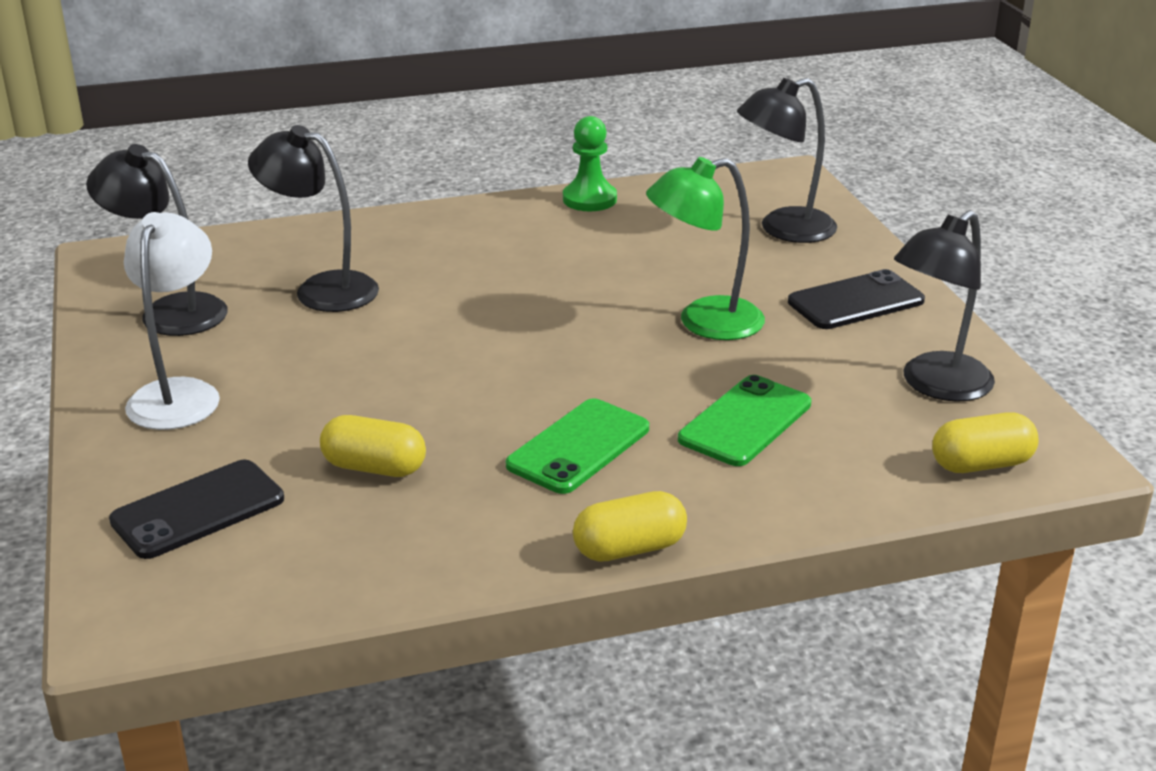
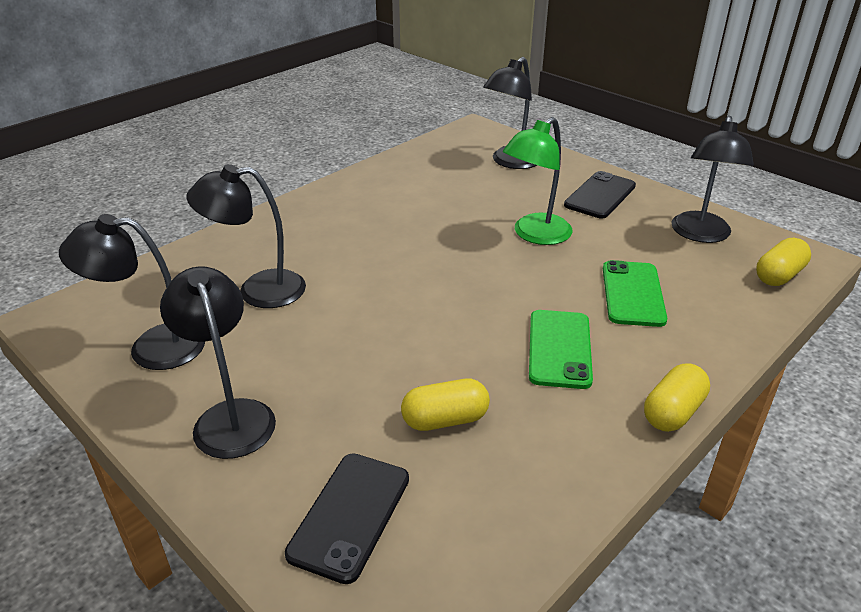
camera: 30 degrees left, 5 degrees up
(179, 394) = (230, 416): white lamp -> black lamp
(589, 199) = (375, 173): green pawn -> none

